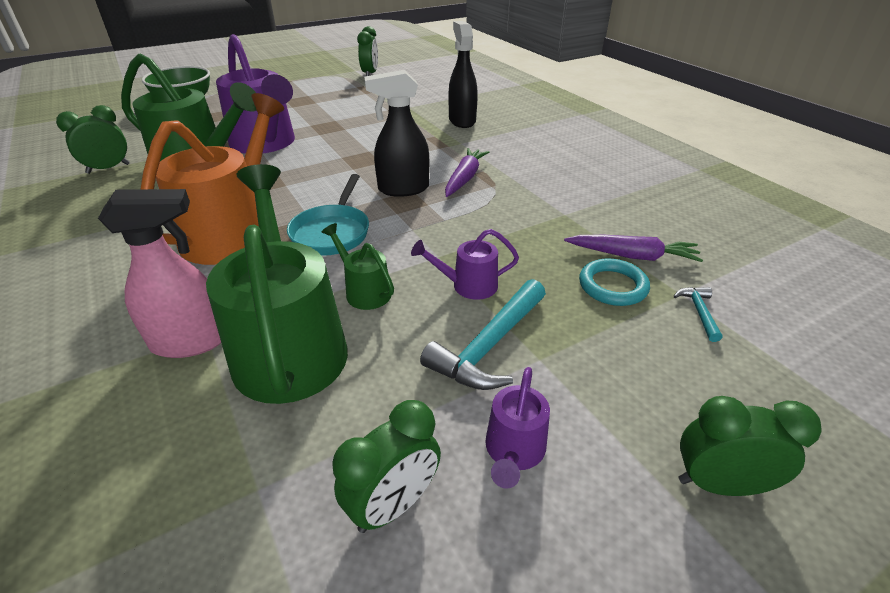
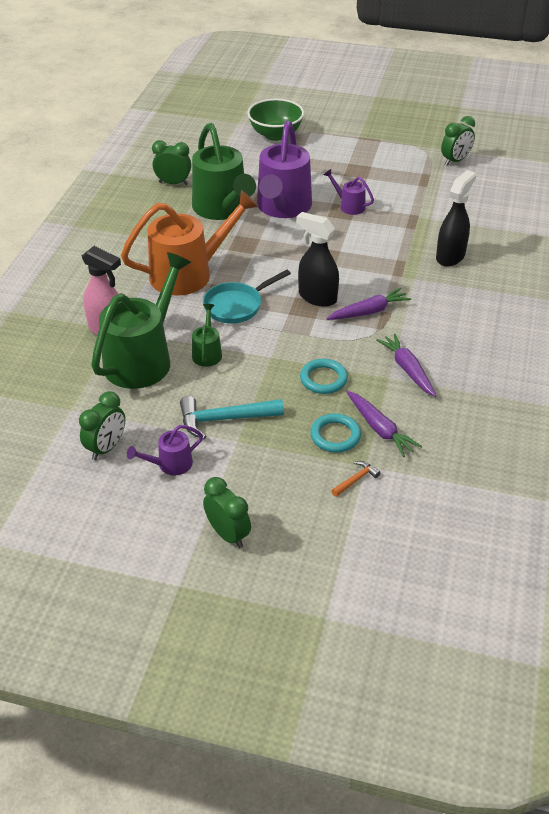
camera: 45 degrees right, 5 degrees up
(393, 504) = (106, 448): green clock -> green clock turned 60 degrees counterclockwise
(467, 286) = (260, 383): purple watering can -> purple watering can (349, 206)
(518, 246) = (323, 379): none -> turquoise ring
(567, 201) = (407, 369): none -> purple carrot
(699, 312) = (356, 480): turquoise hammer -> orange hammer

